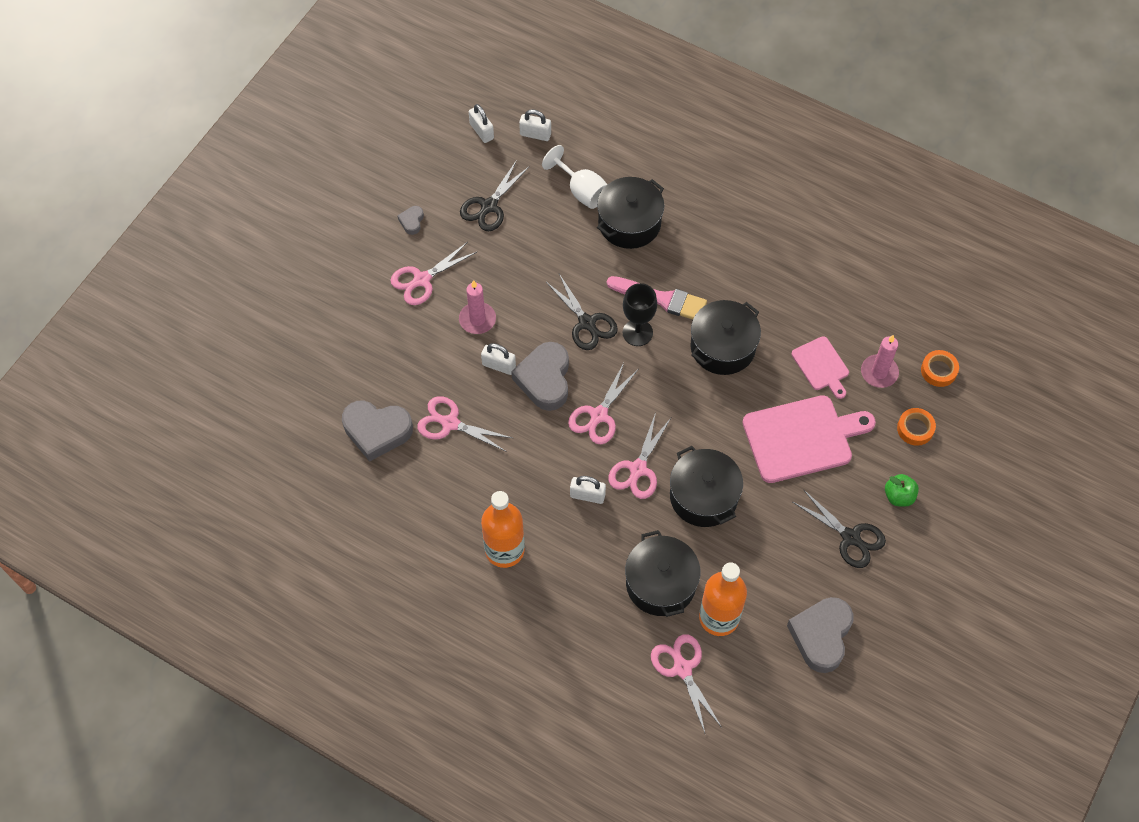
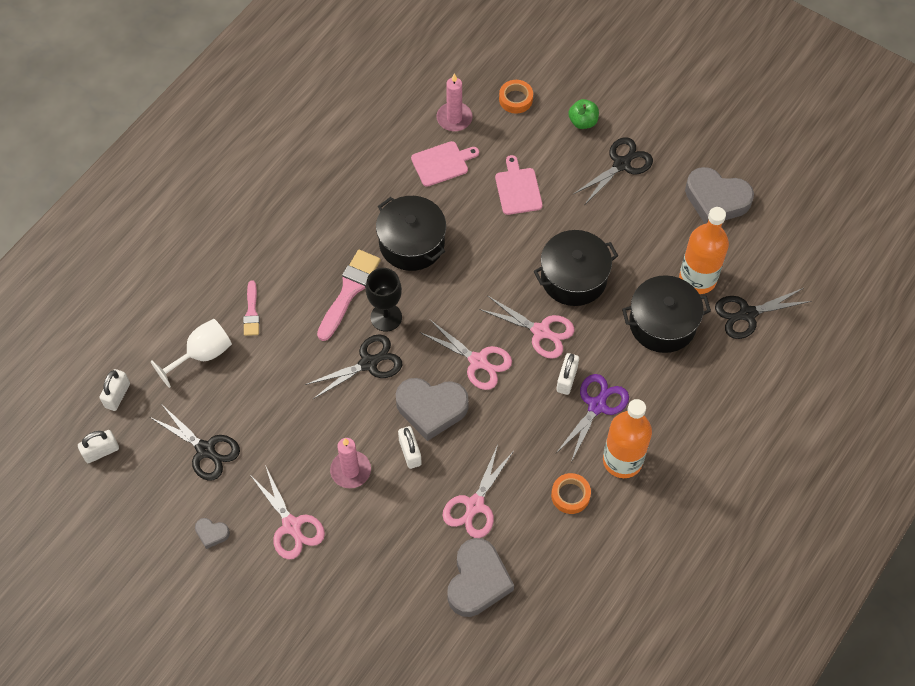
camera: 85 degrees left, 0 degrees up
(499, 365) = (410, 452): white padlock -> white padlock turned 45 degrees counterclockwise
(561, 524) = (597, 406): none -> purple scissors
(629, 223) = (251, 312): black pot -> pink brush
(682, 668) = (747, 314): pink scissors -> black scissors
(802, 438) = (518, 189): pink cutting board -> pink cutting board, size x0.54
(938, 371) = (457, 72): orange tape -> orange tape (570, 495)

